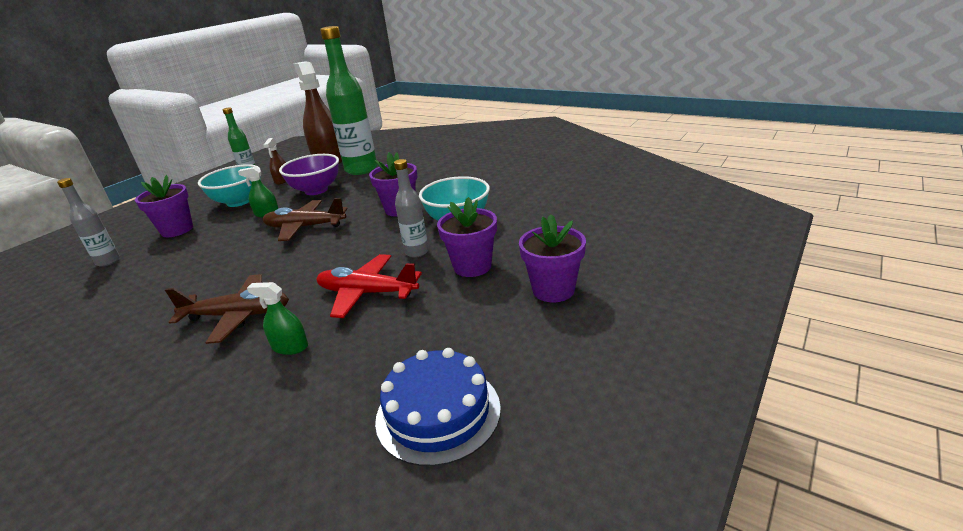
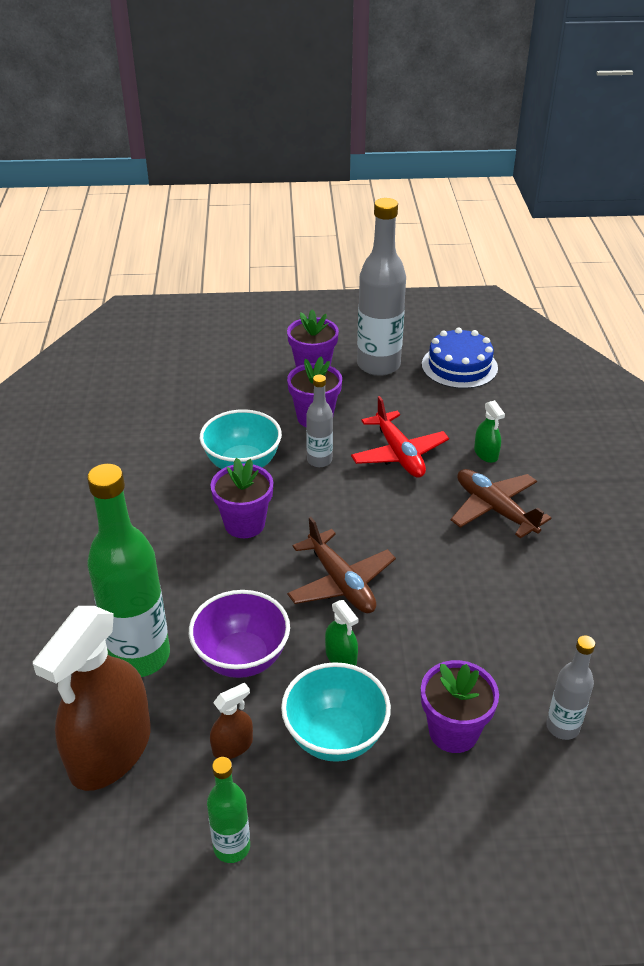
camera: 130 degrees left, 10 degrees up
(514, 339) = (378, 365): none -> grey bottle

